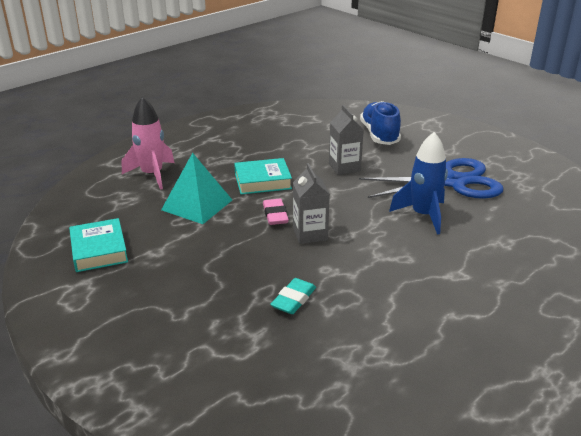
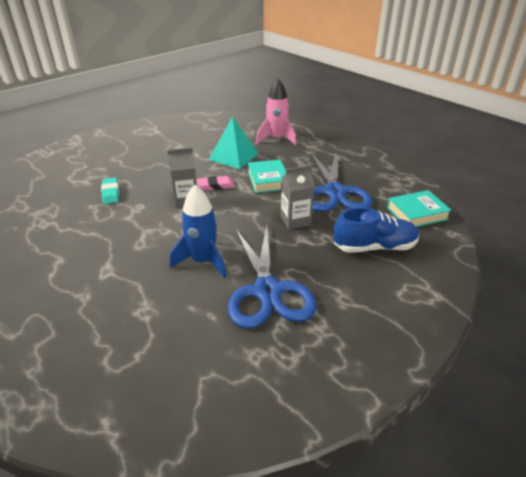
camera: 90 degrees right, 5 degrees up
(99, 250) = (186, 131): turquoise book -> turquoise book (417, 213)
(290, 145) = (335, 192): none -> blue scissors
(293, 299) = (110, 193): turquoise eraser -> turquoise eraser turned 45 degrees clockwise

